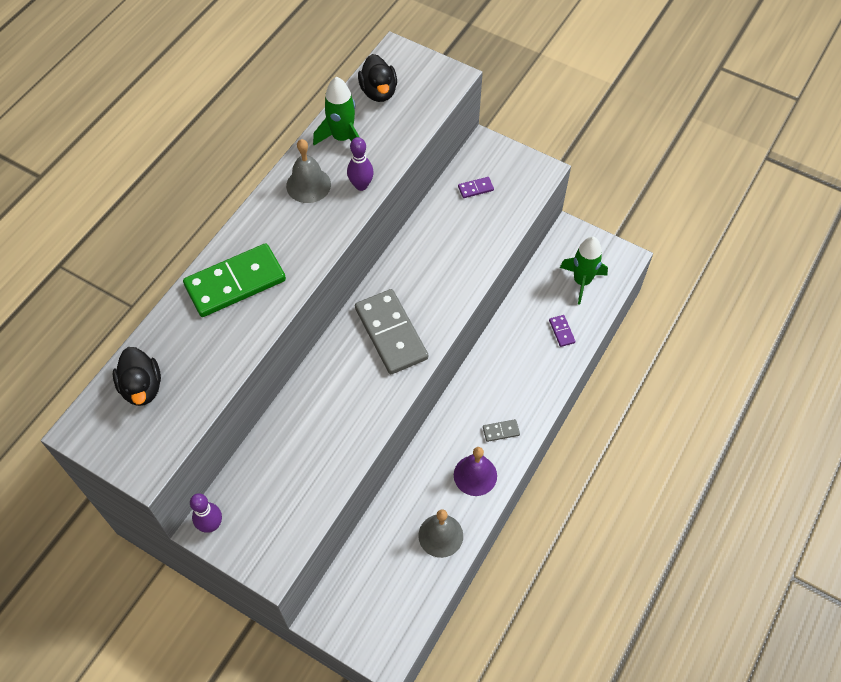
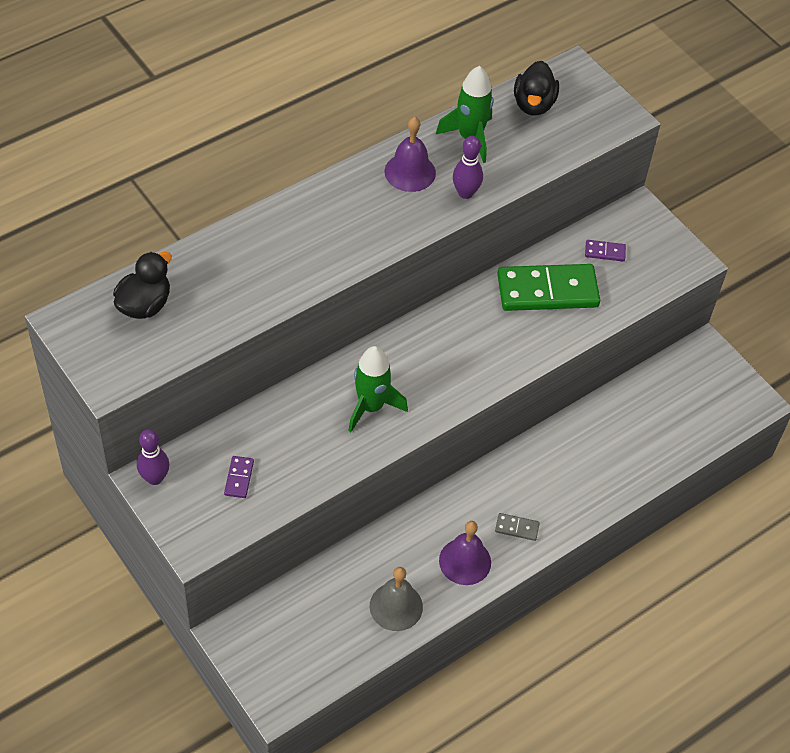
camera: 20 degrees right, 5 degrees down
(142, 387) = (144, 305): black duck -> black duck turned 150 degrees counterclockwise
(235, 282) = (286, 240): green domino -> green domino (547, 290)
(308, 185) = (410, 172): grey bell -> purple bell
(391, 333) = (434, 366): grey domino -> none
(561, 331) = (640, 451): purple domino -> purple domino (239, 478)
(582, 281) = (692, 407): green rocket -> green rocket (371, 407)

